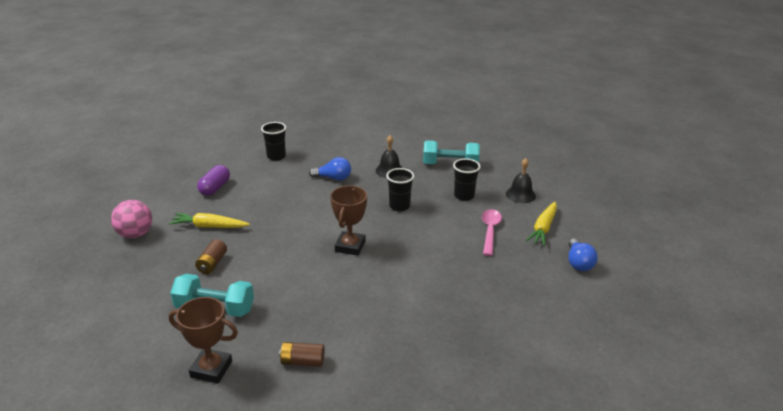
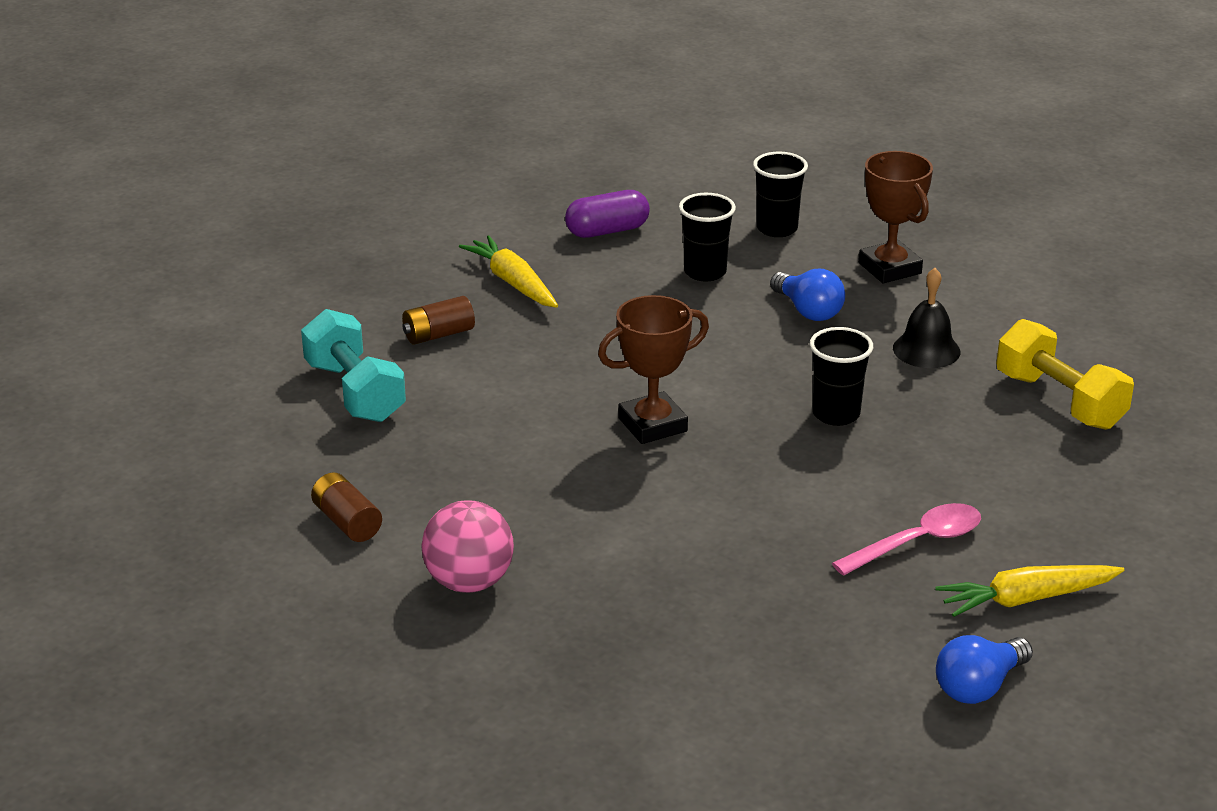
camera: 50 degrees right, 0 degrees up
(135, 234) = (410, 240): pink ball -> pink ball (469, 582)
(211, 369) = (244, 458): brown trophy -> brown trophy (889, 268)
(450, 165) = (1059, 401): turquoise dumbbell -> yellow dumbbell
(464, 196) = (982, 464): black cup -> black cup (705, 272)
(520, 194) = (1097, 524): black bell -> none

